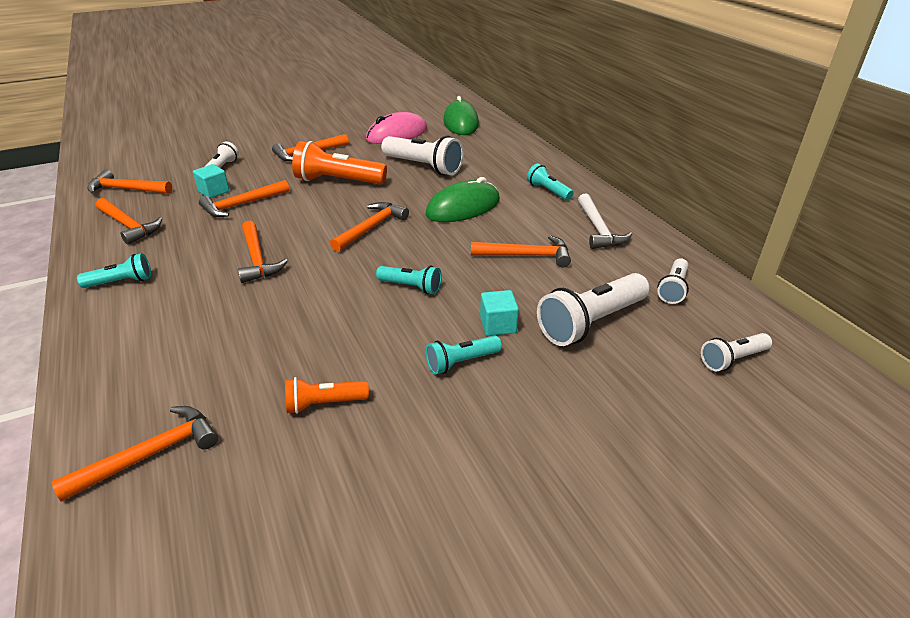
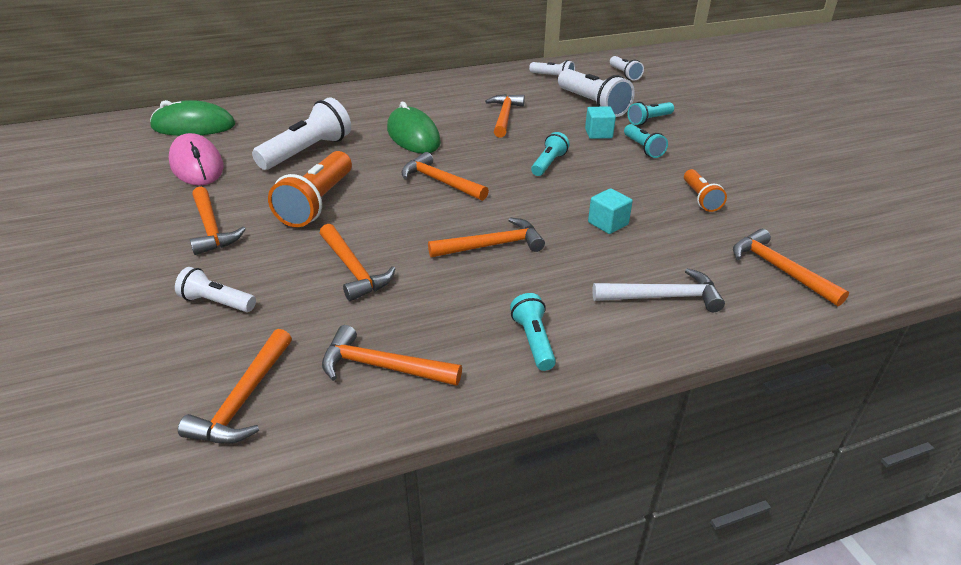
camera: 85 degrees left, 0 degrees up
(129, 226) = (382, 367): orange hammer -> orange hammer turned 120 degrees counterclockwise
(214, 191) = (300, 299): turquoise cube -> turquoise cube (608, 223)
(548, 191) = (394, 99): turquoise flashlight -> turquoise flashlight (649, 120)
(598, 229) = (468, 88): white hammer -> white hammer (663, 297)

